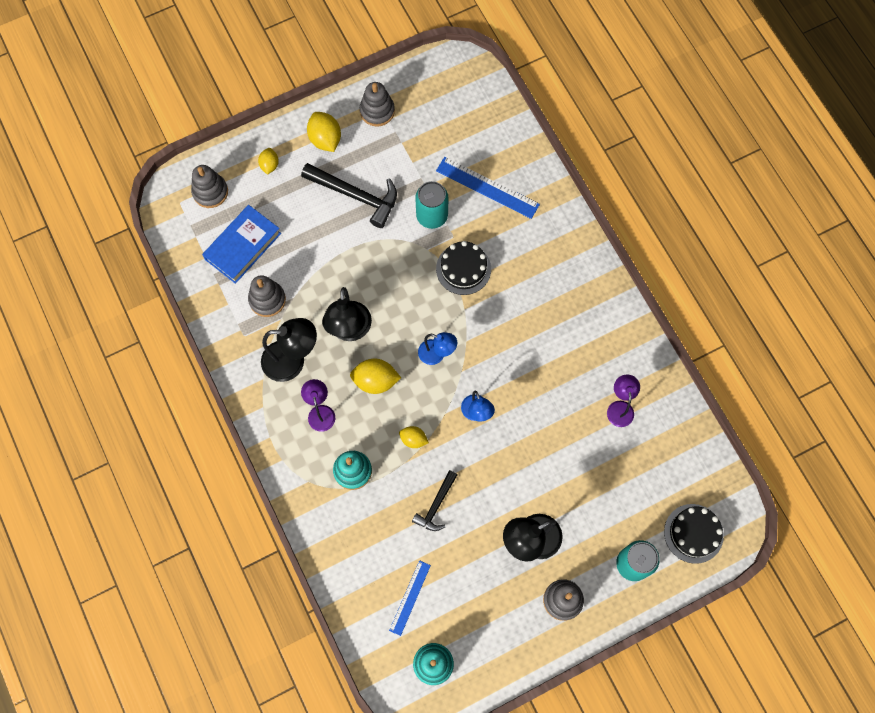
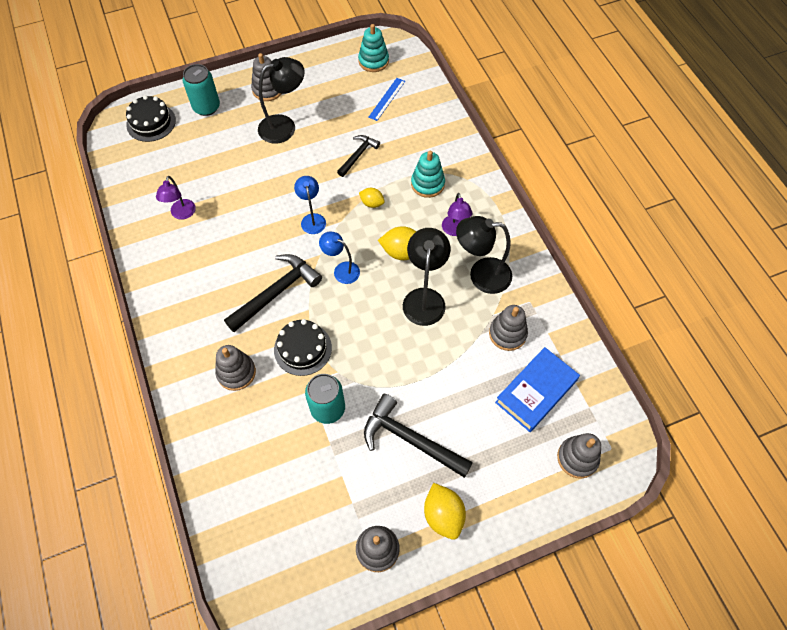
camera: 175 degrees left, 10 degrees down
(269, 165) = (510, 486): yellow lemon -> none
(487, 187) = (261, 436): blue ruler -> none
(499, 324) = (276, 292): none -> black hammer
(521, 241) = (236, 373): none -> grey stacking toy

